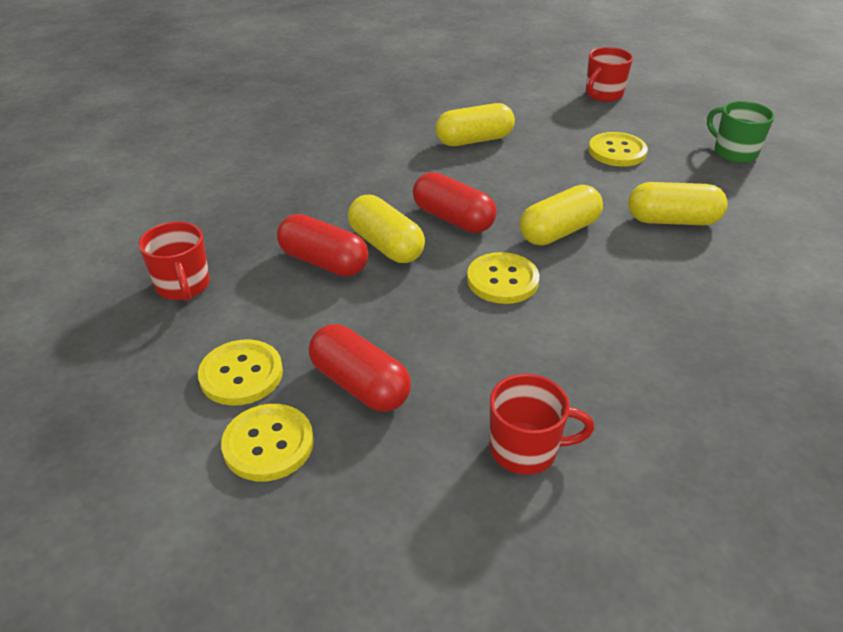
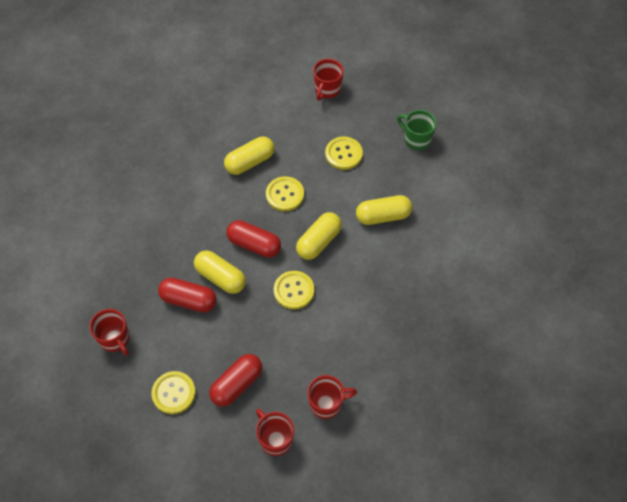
camera: 15 degrees left, 20 degrees up
(268, 444) = (204, 432): yellow button -> yellow button (285, 194)
(359, 385) = (237, 384): red capsule -> red capsule turned 75 degrees counterclockwise
(404, 487) = (275, 439): none -> red mug

